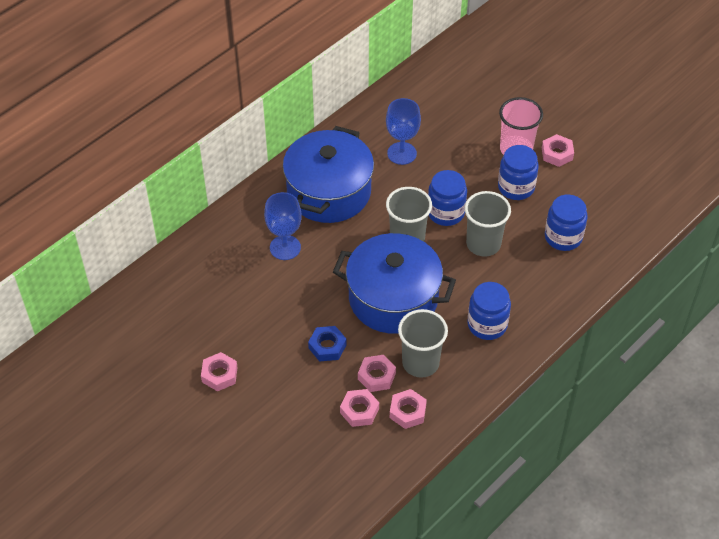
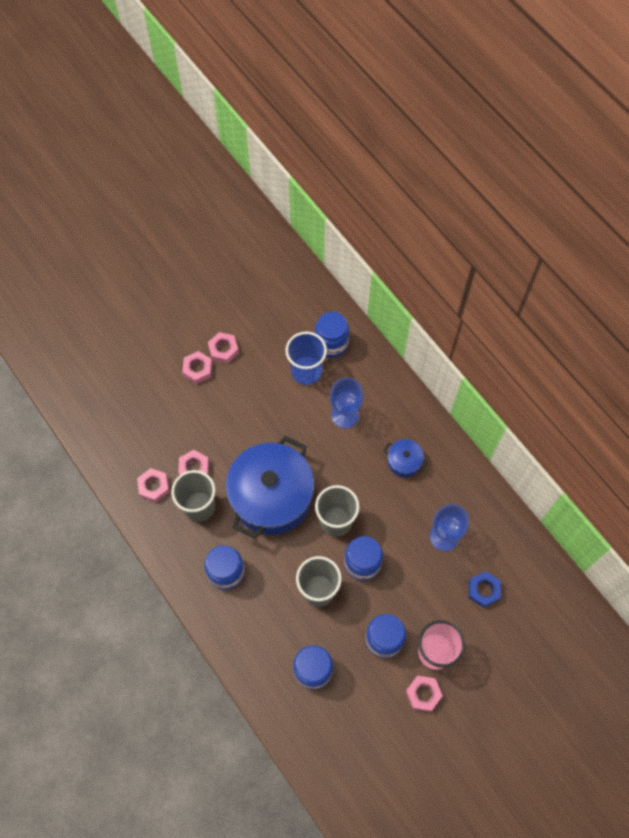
camera: 100 degrees right, 15 degrees up
(198, 271) = (331, 344): none -> blue jar
(236, 289) = (306, 371): none -> blue cup
(327, 346) = (232, 434): blue nut -> blue nut (483, 590)
(329, 192) = (404, 461): blue pot -> blue pot, size x0.42
(359, 410) = (164, 449): pink nut -> pink nut (198, 369)

